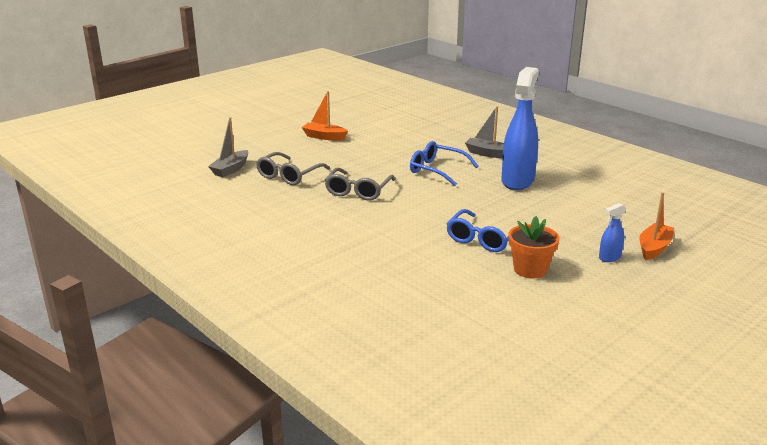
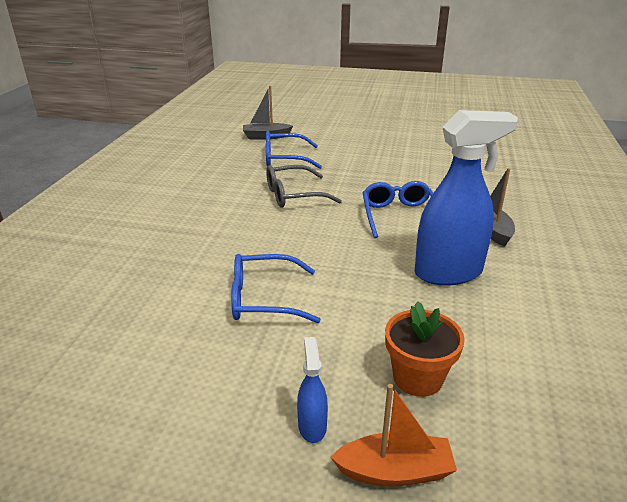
camera: 55 degrees right, 5 degrees up
(289, 176) = (284, 159): grey glasses -> blue glasses
(324, 137) = (385, 144): orange boat -> none
(530, 269) = (214, 360): orange flower pot -> orange flower pot (418, 378)
(609, 257) = (312, 426): blue spray bottle -> blue spray bottle turned 60 degrees clockwise

